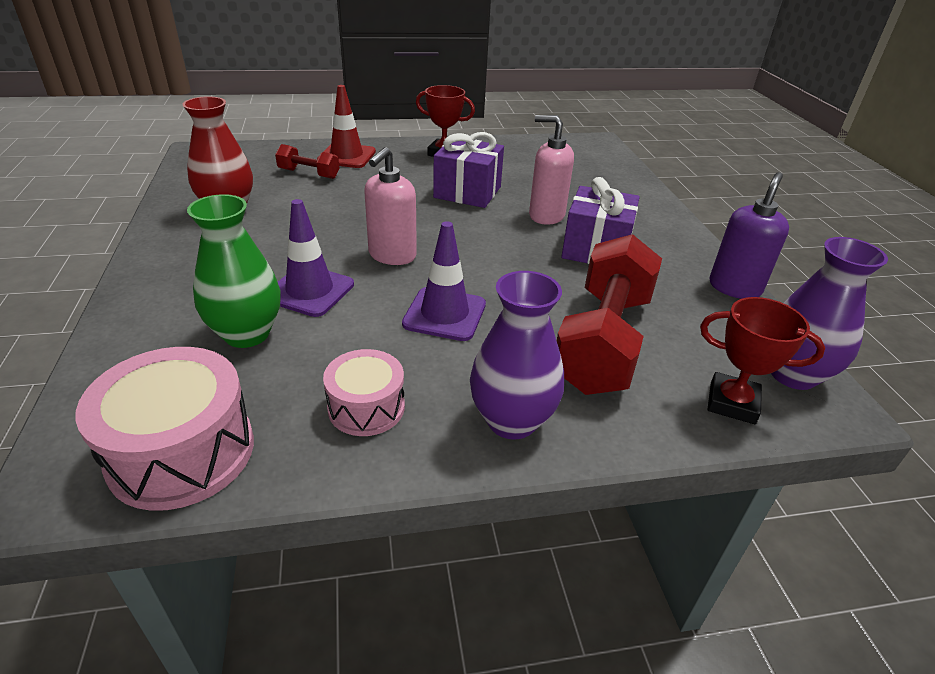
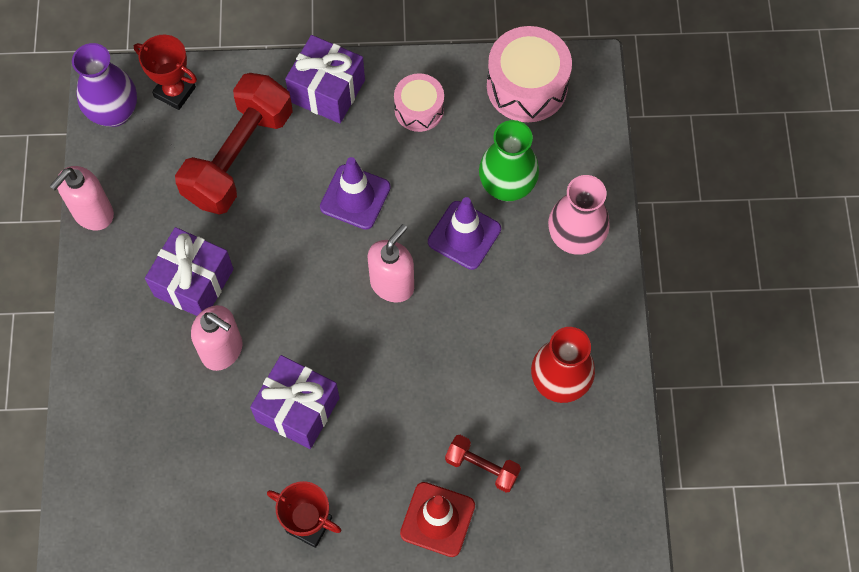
camera: 170 degrees left, 30 degrees up
(172, 295) = (575, 238): none -> pink vase
(511, 420) = (327, 91): purple vase -> purple gift
(734, 287) = (93, 213): purple soap dispenser -> pink soap dispenser

